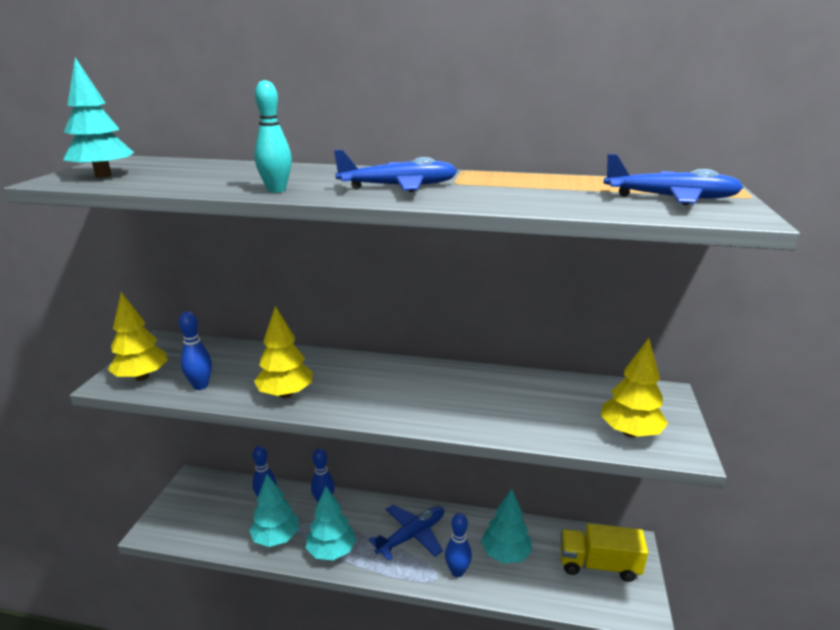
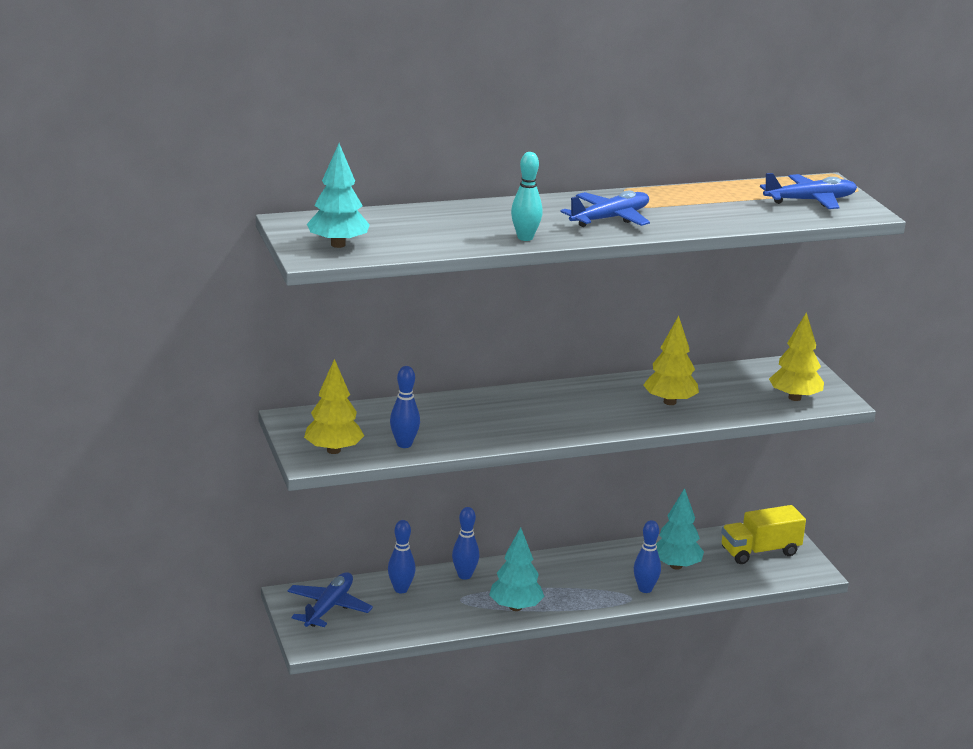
camera: 30 degrees left, 0 degrees up
(276, 538) = (449, 613): turquoise tree -> none
(286, 394) = (493, 433): yellow tree -> yellow tree (670, 402)
(411, 536) = (579, 577): blue plane -> blue plane (328, 608)

